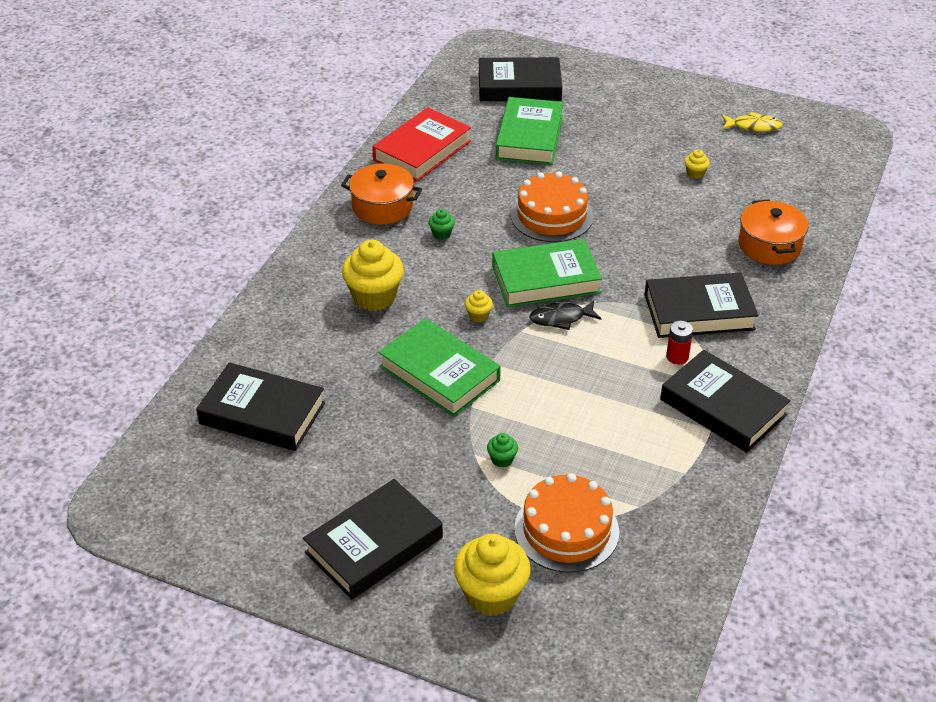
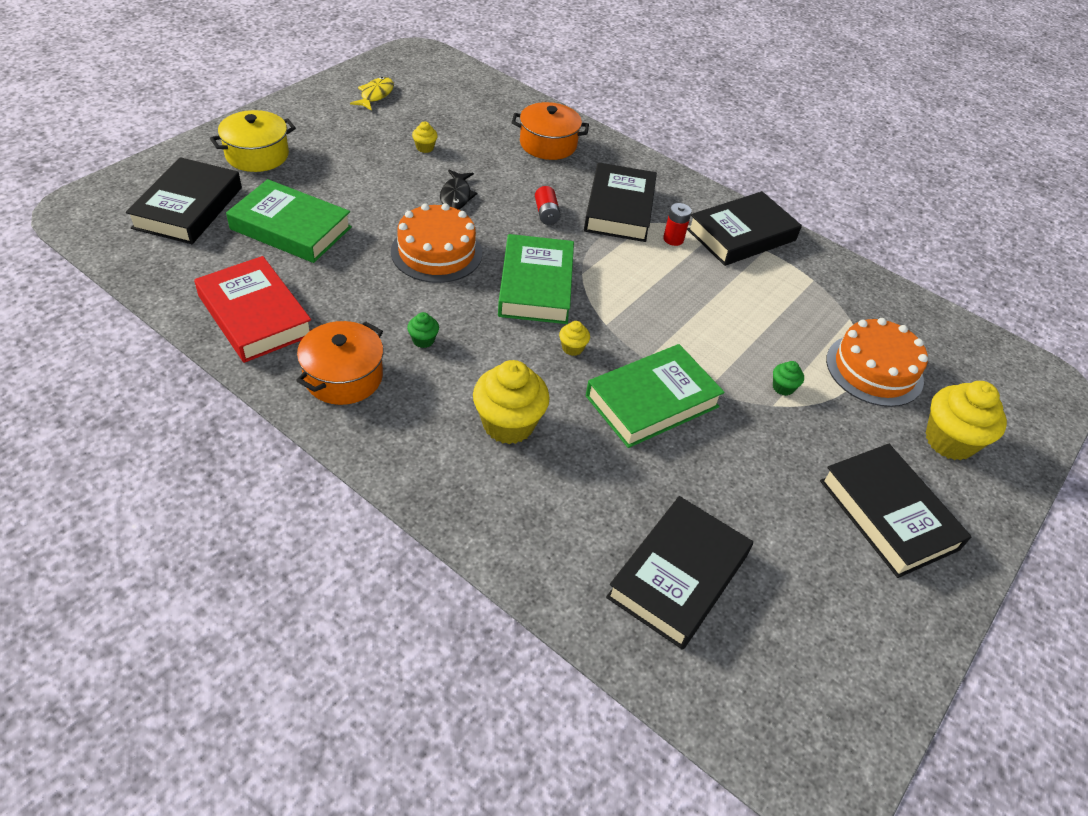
camera: 80 degrees left, 5 degrees up
(561, 318) = (598, 292): black fish -> black fish (456, 196)
(609, 94) = (257, 155): none -> yellow pot
(653, 266) = (546, 214): none -> red battery

